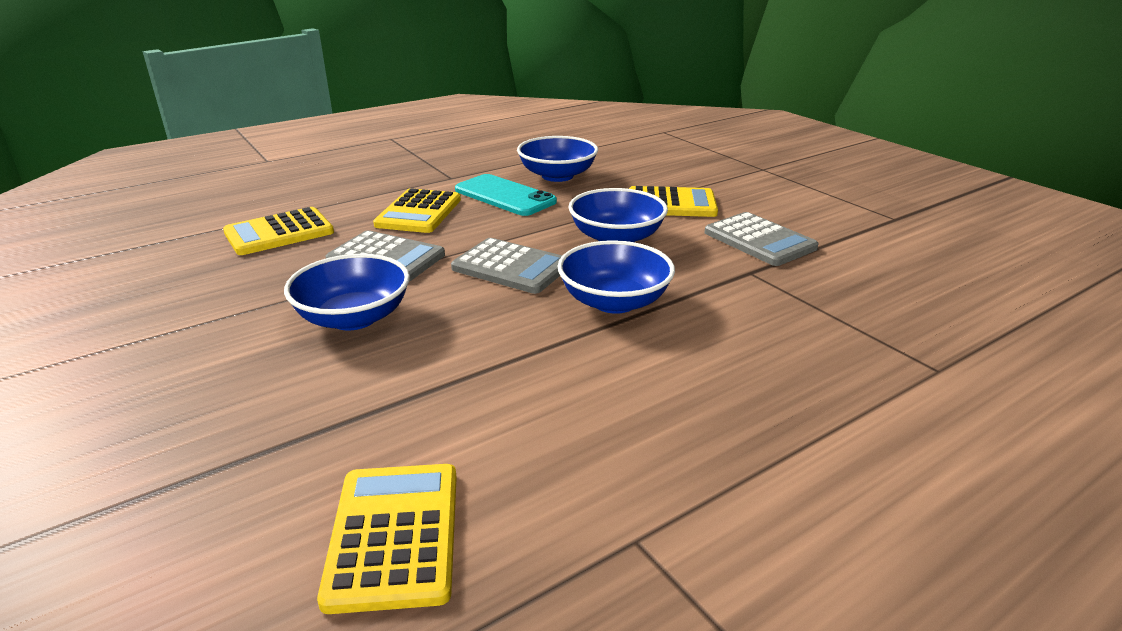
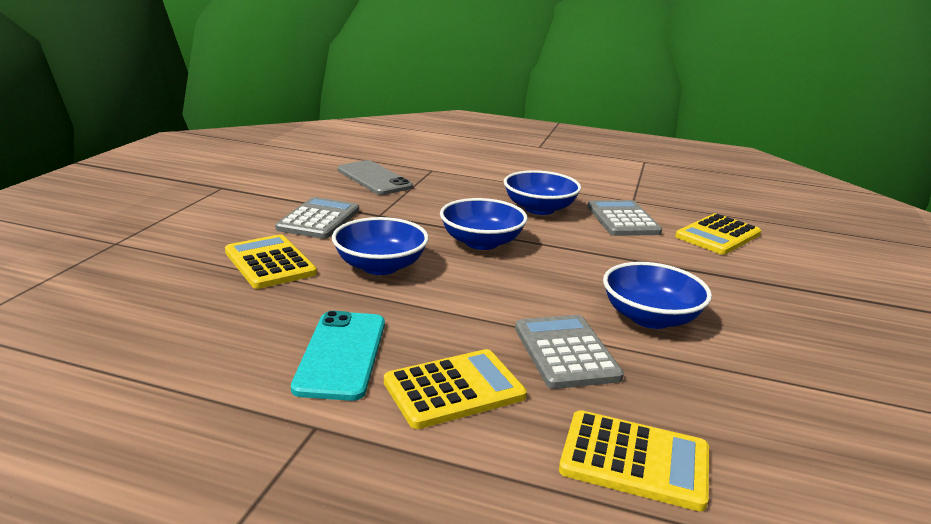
camera: 130 degrees left, 5 degrees down
(511, 267) = (491, 290): grey calculator -> grey calculator (622, 219)
(557, 176) = (235, 346): blue bowl -> blue bowl (539, 209)
(901, 306) = (374, 178): none -> grey phone

